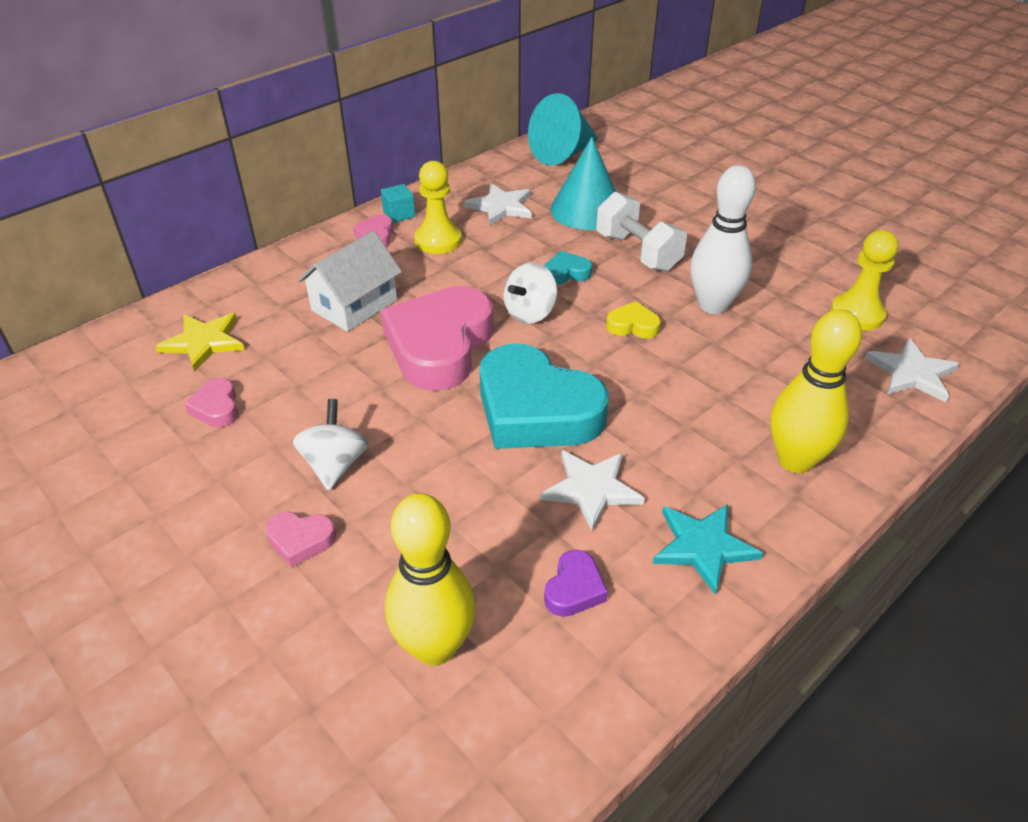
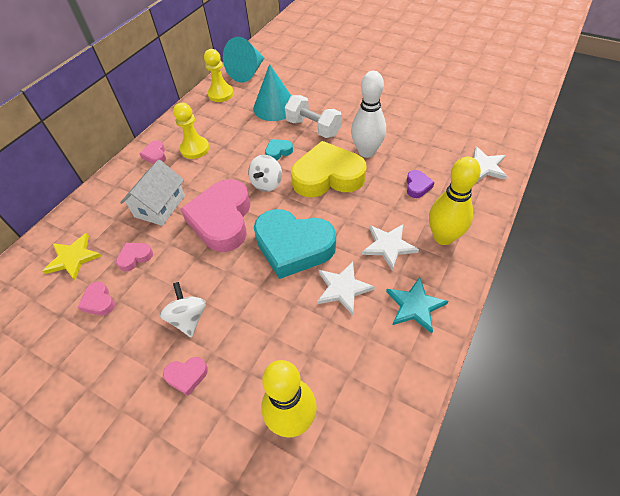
camera: 15 degrees left, 10 degrees up
(290, 364) = (135, 257): none -> pink heart
(399, 214) = (164, 136): turquoise cube -> none
(501, 207) = (224, 117): white star -> white star (388, 246)
(574, 589) = (356, 355): purple heart -> purple heart (417, 186)
(633, 326) = (328, 176): yellow heart -> yellow heart, size x2.38
(857, 314) = (443, 137): yellow pawn -> yellow pawn (221, 94)

